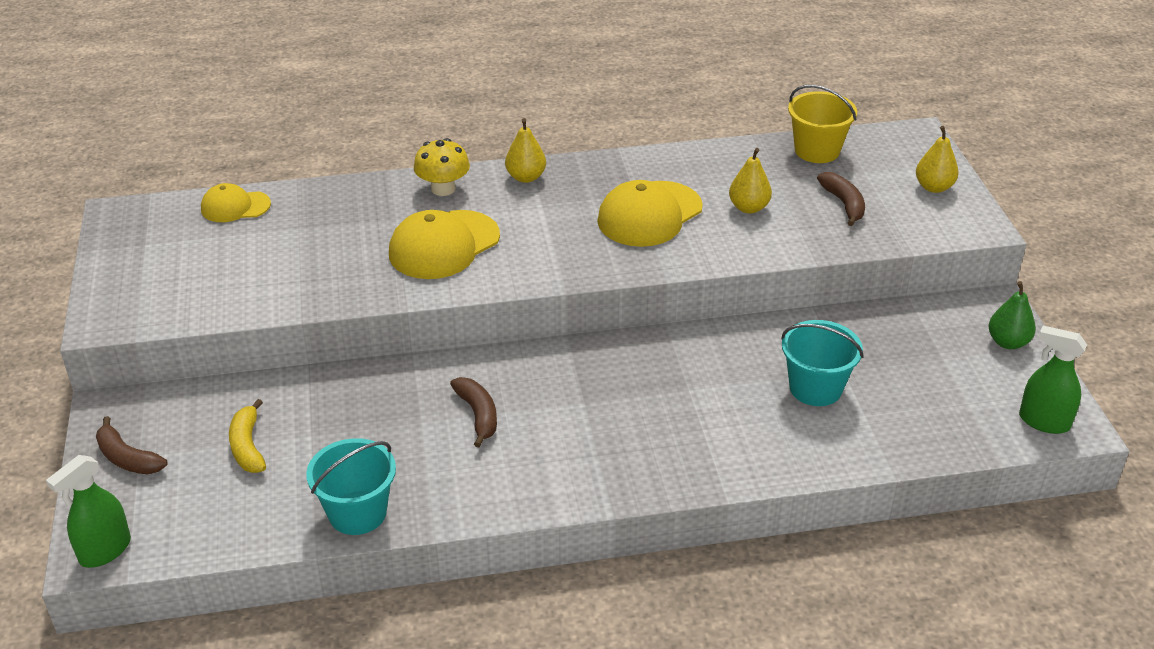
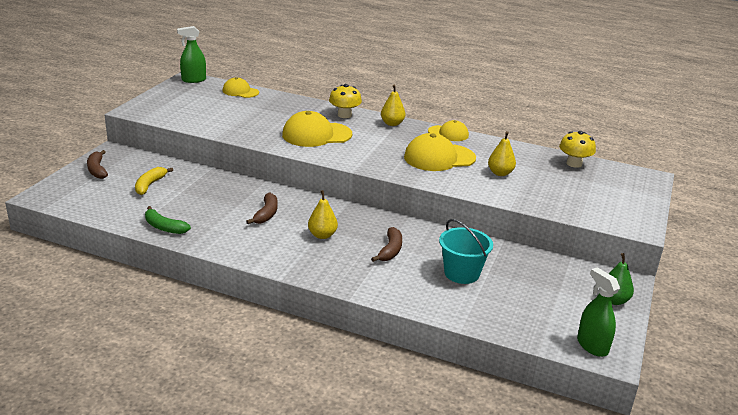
camera: 30 degrees right, 10 degrees down
(105, 550) = (47, 197): green spray bottle -> green spray bottle (193, 80)
(357, 513) = (164, 227): turquoise bucket -> green banana
(617, 163) = (448, 133): none -> yellow cap
(817, 150) = (574, 164): yellow bucket -> yellow mushroom
(844, 204) = (561, 190): brown banana -> brown banana (390, 250)
(934, 187) = (630, 202): yellow pear -> yellow pear (322, 235)

